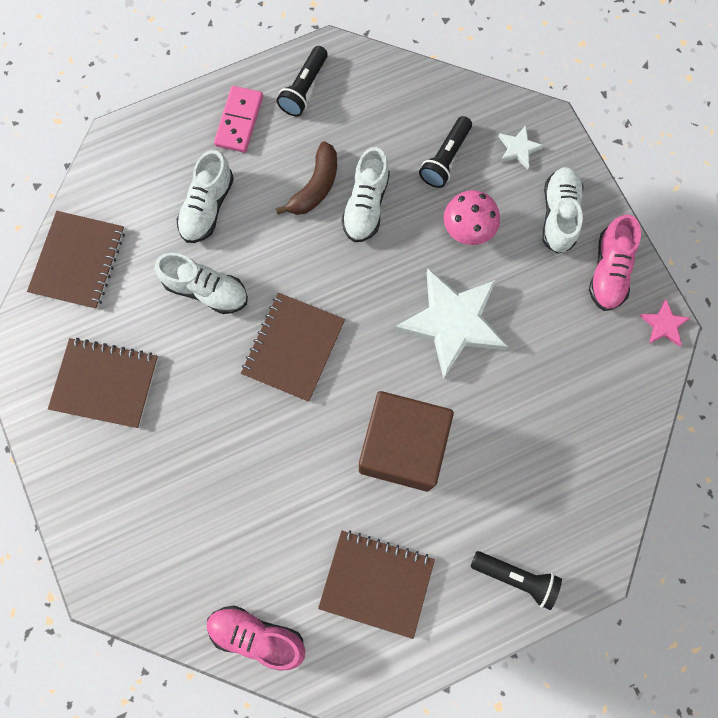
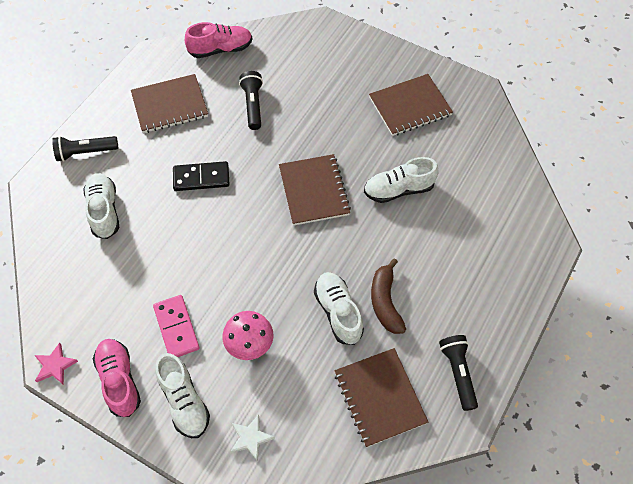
camera: 145 degrees right, 15 degrees down
(79, 261) = (493, 157): brown notebook -> brown notebook (379, 398)
(207, 207) = (446, 240): white shoe -> white shoe (104, 211)
(239, 121) = (482, 314): pink domino -> pink domino (176, 328)
(402, 447) = (201, 178): brown cube -> black domino
(445, 159) = (304, 389): black flashlight -> black flashlight (253, 105)
(452, 323) = (217, 270): white star -> none

